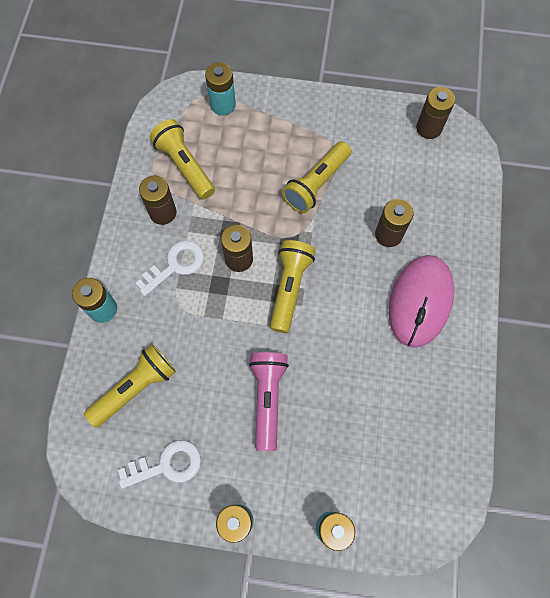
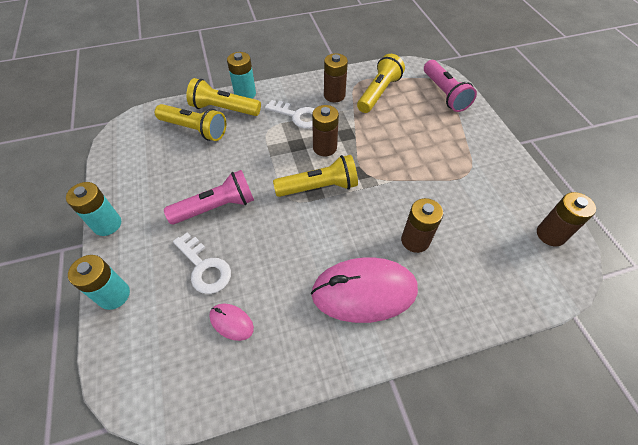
camera: 65 degrees right, 15 degrees down
(167, 465) = (142, 166): white key -> white key (204, 267)
(223, 105) = (444, 94): turquoise battery -> pink flashlight
(316, 184) = (424, 171): yellow flashlight -> yellow flashlight (224, 109)
(404, 424) = (231, 322): none -> pink mouse

